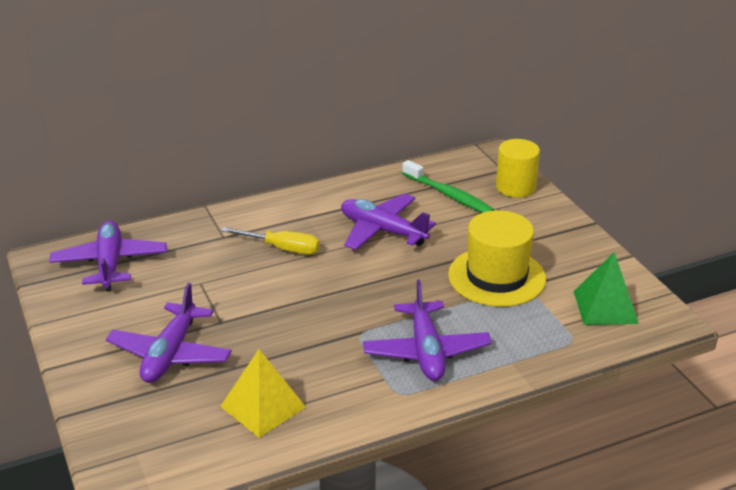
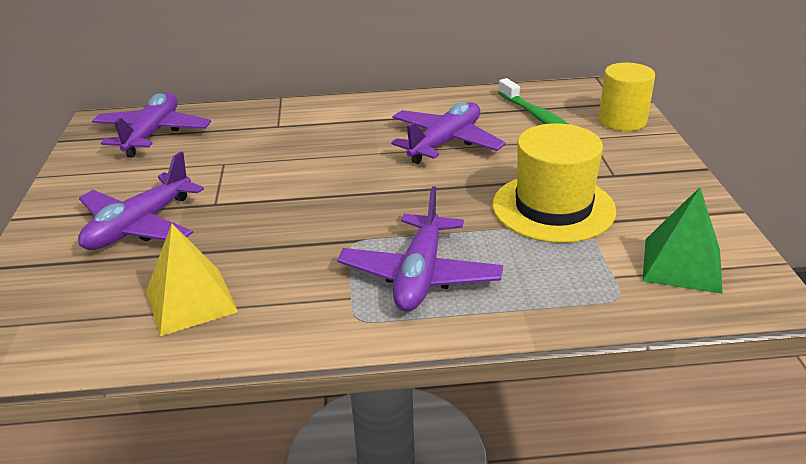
camera: 20 degrees right, 0 degrees up
(282, 248) = (328, 144): yellow screwdriver -> none
(382, 231) = (445, 142): purple plane -> purple plane turned 75 degrees clockwise

